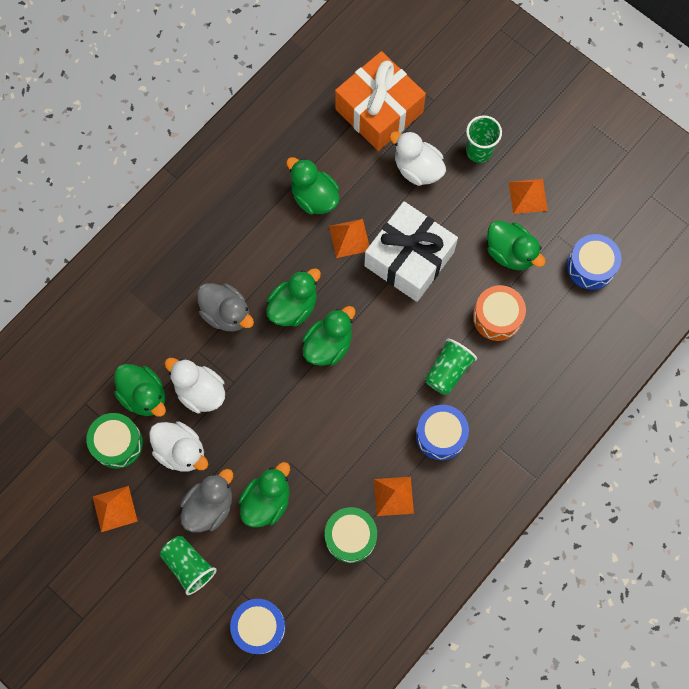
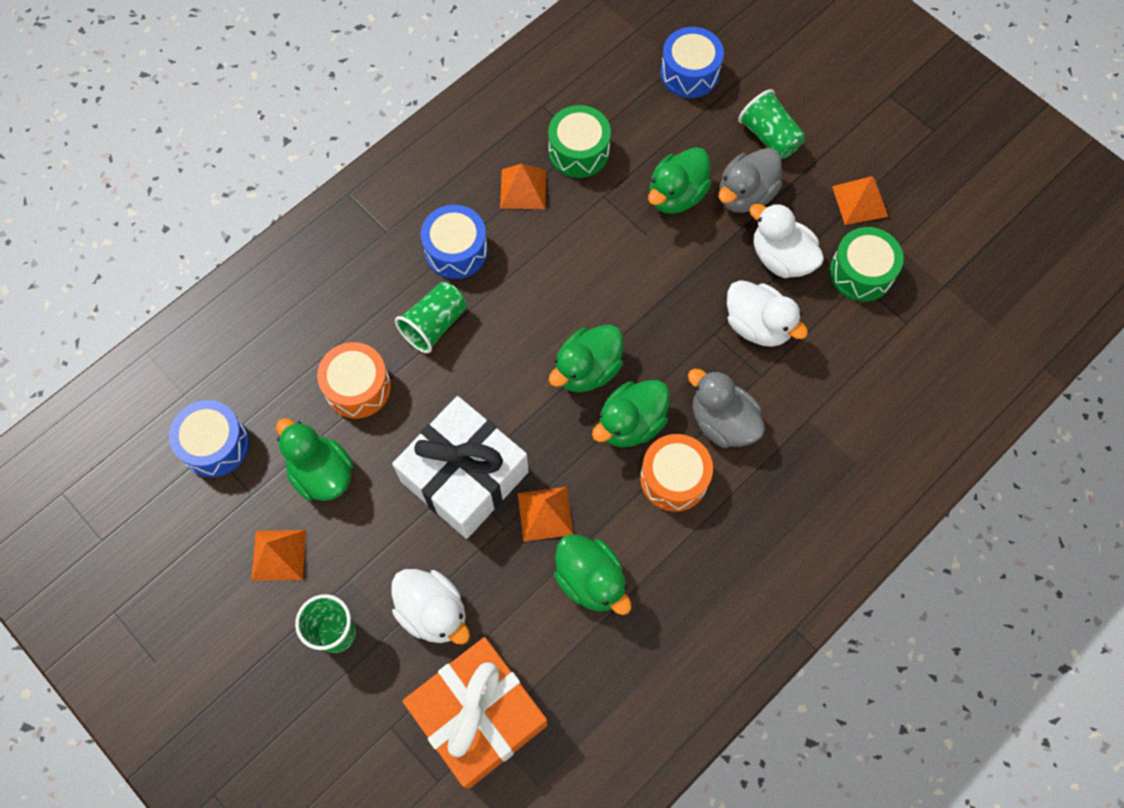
camera: 175 degrees left, 5 degrees down
(144, 395) = (830, 326): green duck -> none
(260, 270) = (674, 478): none -> orange drum

